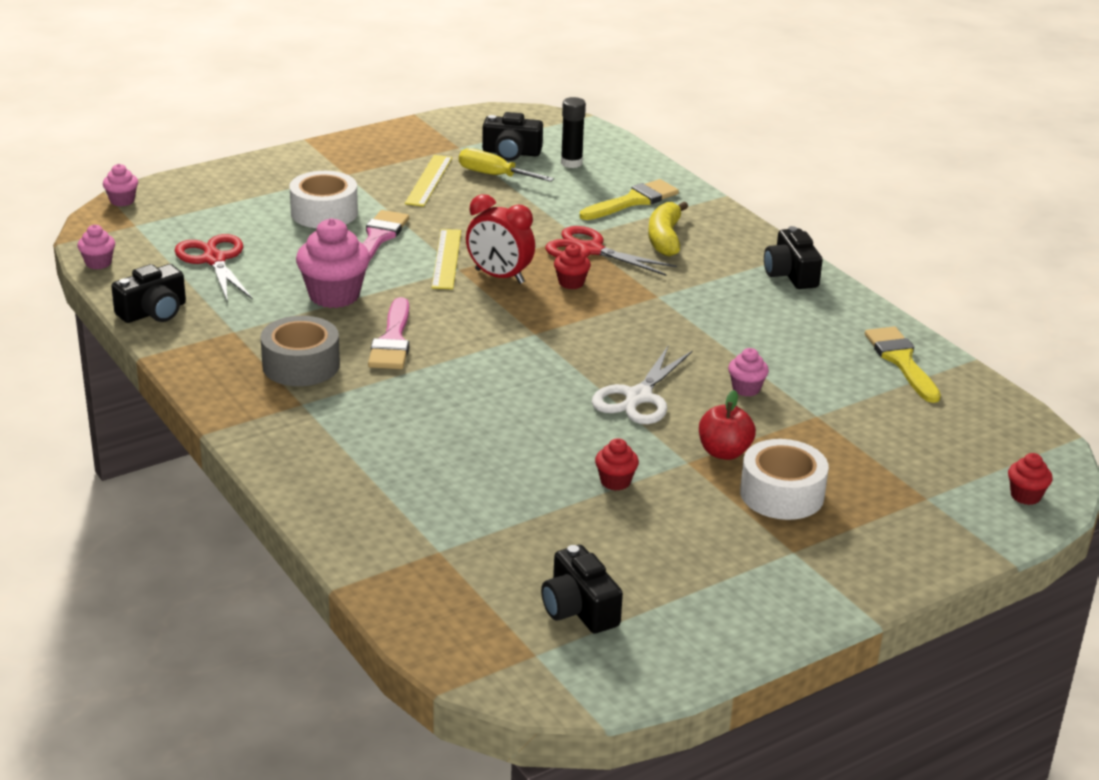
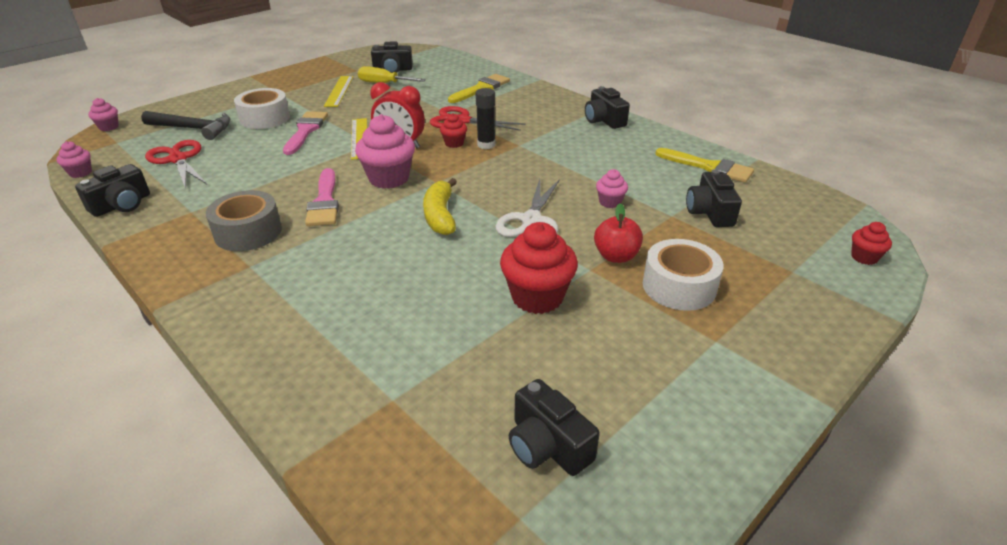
camera: 10 degrees left, 5 degrees up
(231, 217) = (193, 129): none -> black hammer
(334, 295) = (274, 173): pink cupcake -> pink cupcake (389, 178)
(571, 163) = (434, 71): black glue stick -> black glue stick (486, 145)
(615, 481) = (537, 297): red cupcake -> red cupcake, size x1.94
(665, 238) = (510, 108): yellow banana -> yellow banana (440, 215)
(867, 418) = (709, 212): none -> black camera
(901, 361) = (709, 167): yellow brush -> yellow brush turned 150 degrees clockwise

